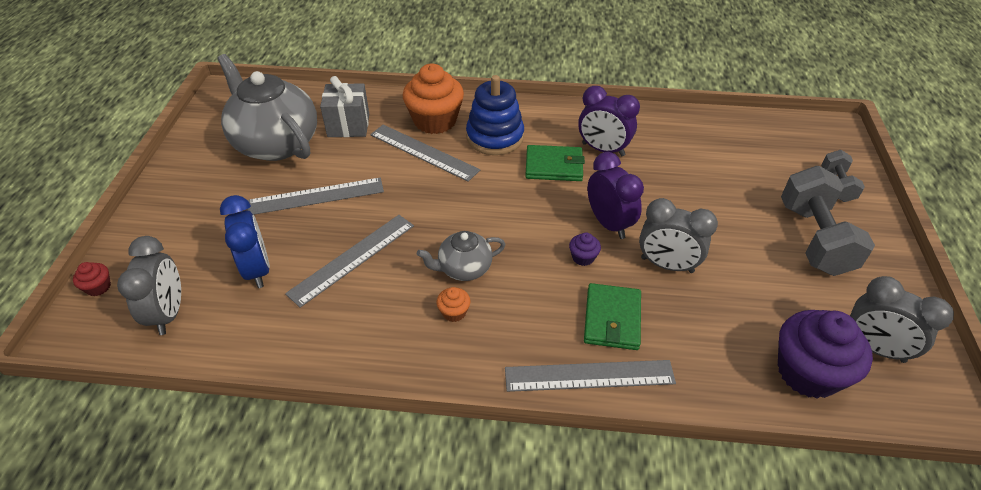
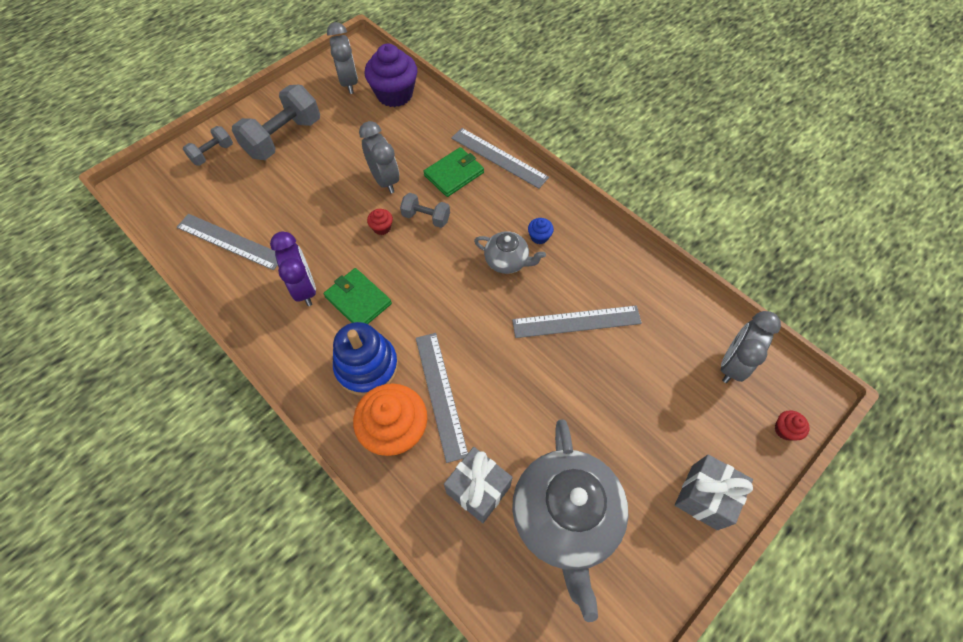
camera: 140 degrees left, 15 degrees up
(168, 204) = (704, 497): none -> grey gift
(257, 270) = (652, 360): blue clock -> none
(316, 196) = (567, 408): grey ruler -> grey ruler (230, 241)
(454, 312) = (539, 237): orange cupcake -> blue cupcake
(583, 257) = (426, 217): purple cupcake -> grey dumbbell
(609, 224) = (382, 228): purple clock -> red cupcake

